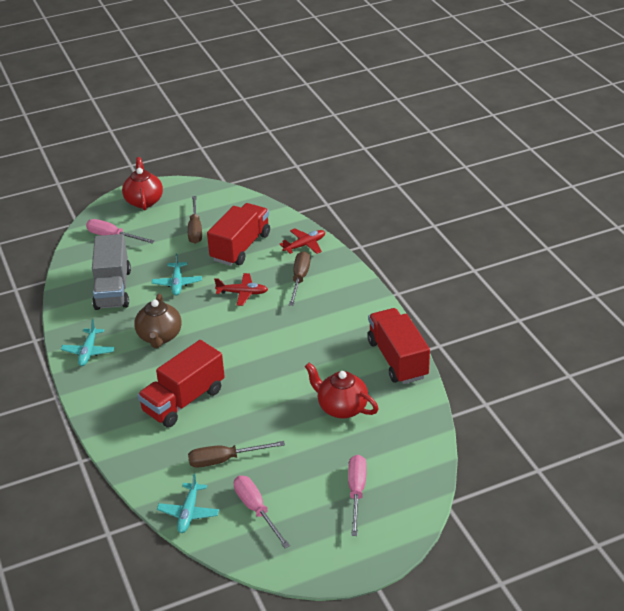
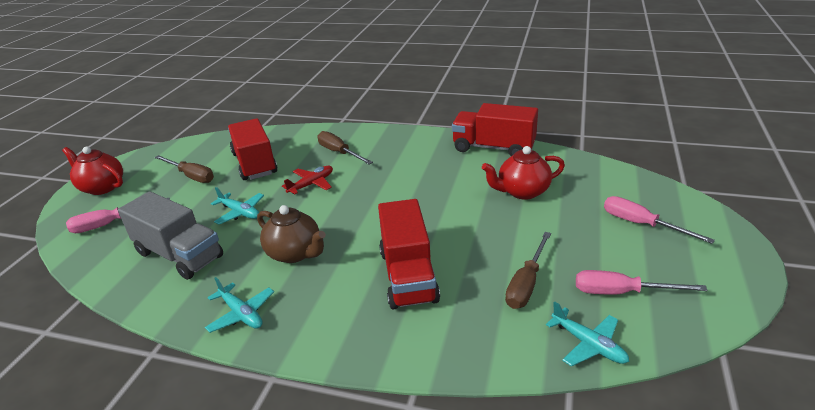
camera: 50 degrees left, 5 degrees down
(305, 245) = (304, 136): red plane -> none

